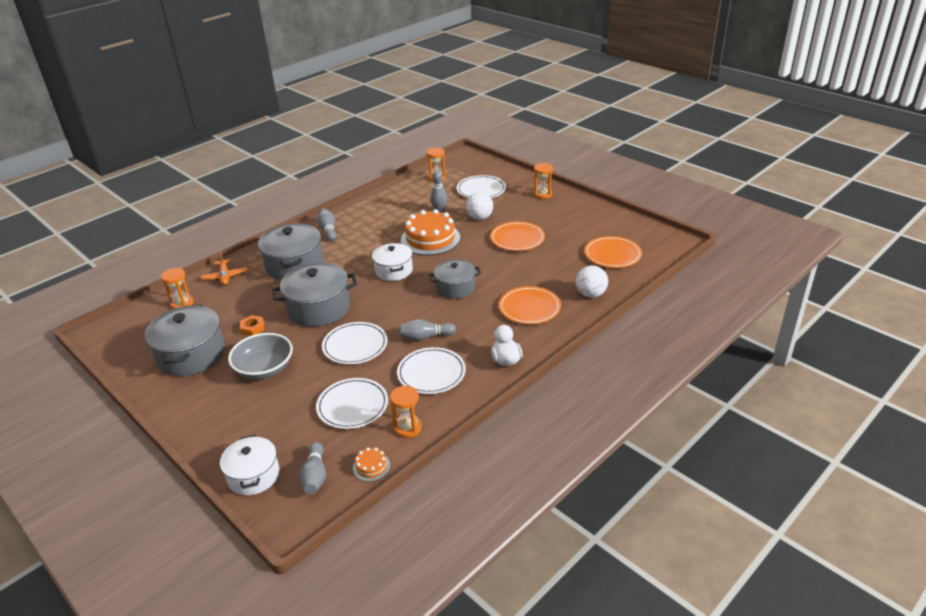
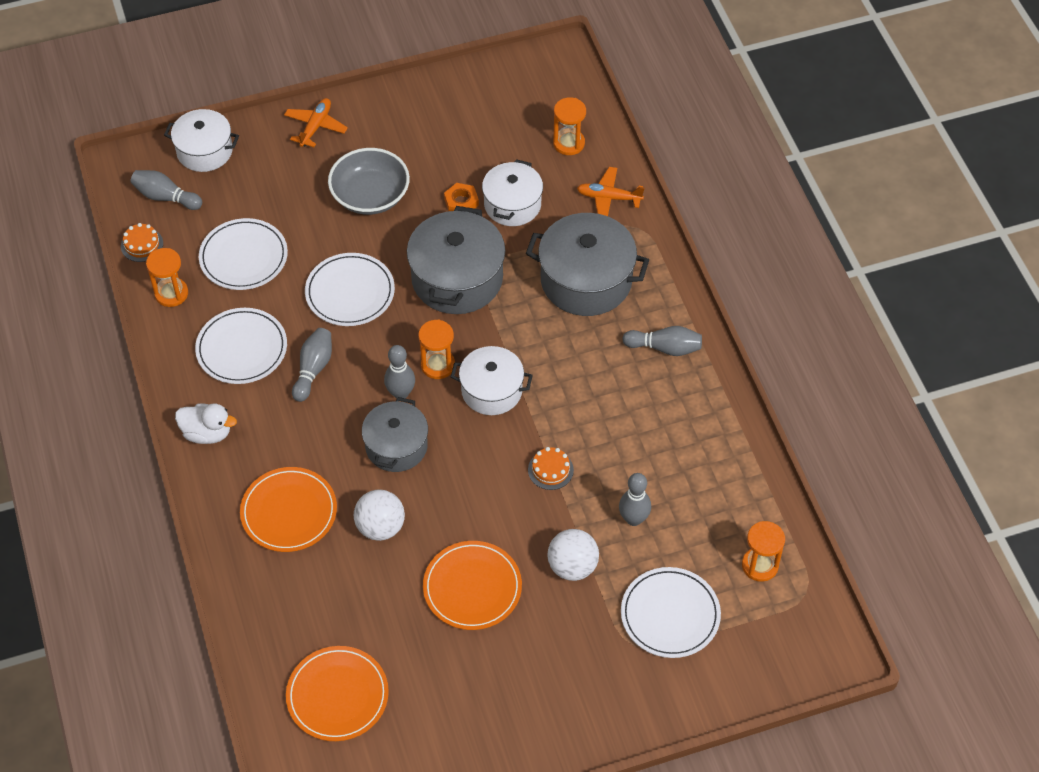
camera: 115 degrees right, 20 degrees up
(191, 355) = (447, 135): grey pot -> none
(203, 422) = (315, 127): none -> orange plane
(246, 308) = (512, 205): none -> white pot
(418, 299) = (401, 393): none -> grey bowling pin
(430, 239) = (550, 470): orange cake -> orange cake, size x0.44
(542, 194) = (591, 704): orange hourglass -> orange hourglass (438, 365)
(591, 294) = (264, 603): white ball -> white ball (380, 527)

